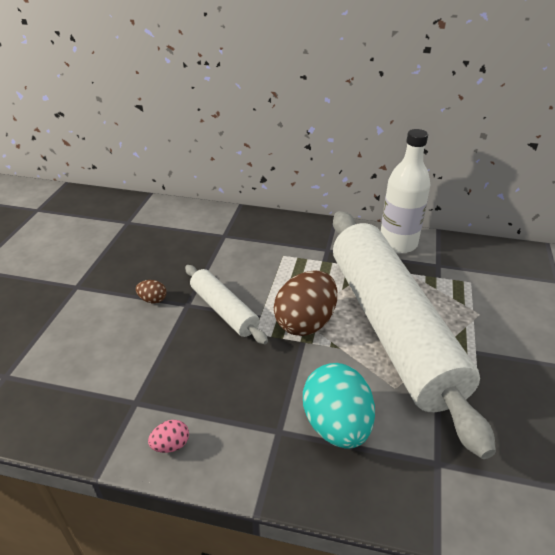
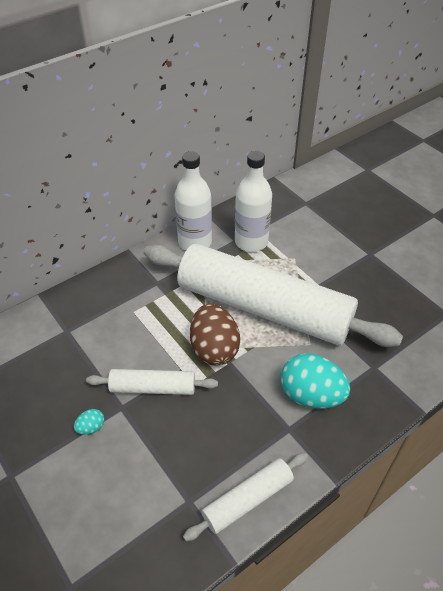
camera: 50 degrees left, 10 degrees up
(153, 300) = (91, 427): brown egg -> turquoise egg
(171, 445) = (247, 500): pink egg -> white rolling pin
(451, 274) = (251, 242): none -> white bottle

